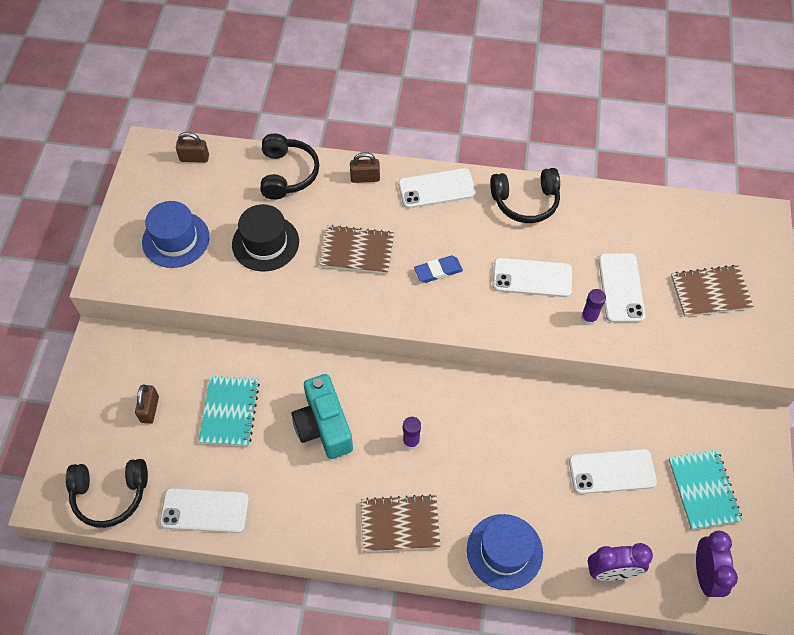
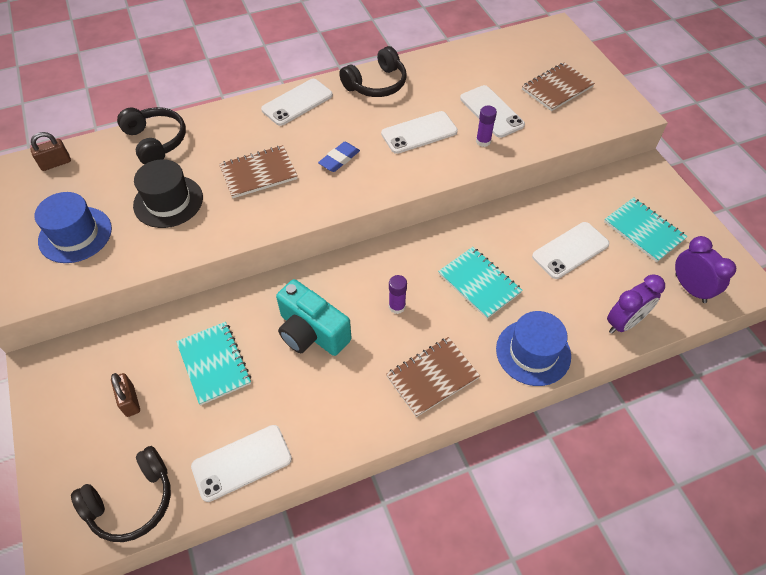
camera: 30 degrees left, 5 degrees down
(365, 178) = (230, 118): brown padlock -> none
(500, 458) = (479, 283): none -> turquoise notebook

